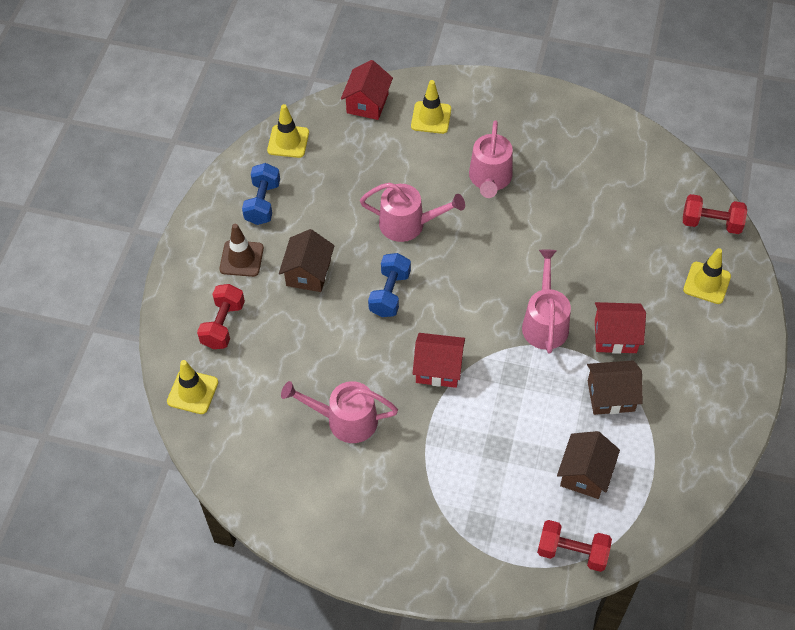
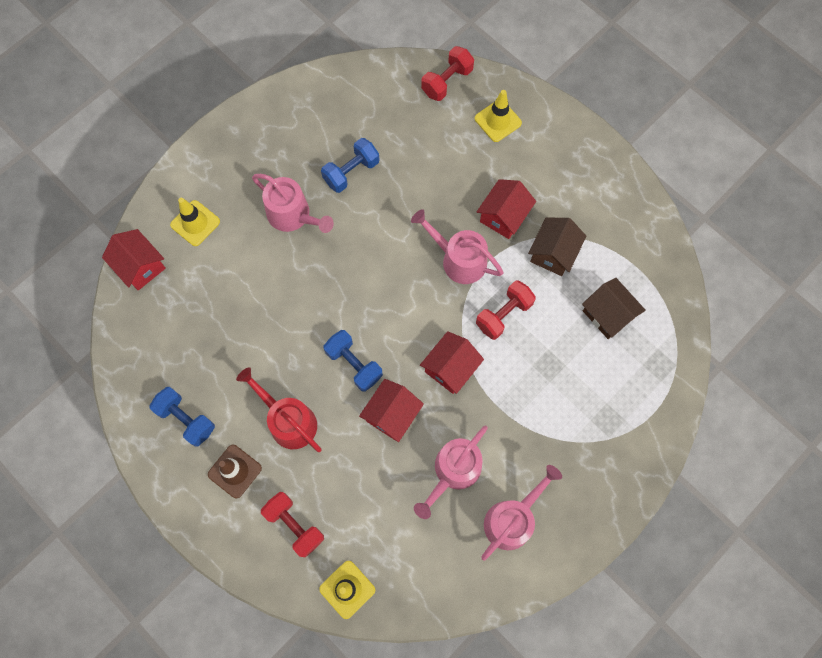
camera: 60 degrees left, 15 degrees up
(288, 141) = (133, 359): yellow traffic cone -> none
(308, 273) = (288, 421): brown house -> red watering can
(364, 345) = (392, 414): none -> red house
(408, 224) = (294, 308): pink watering can -> pink watering can (512, 519)
(563, 198) = (351, 172): none -> blue dumbbell
(572, 552) = (666, 365): red dumbbell -> red dumbbell (503, 314)

